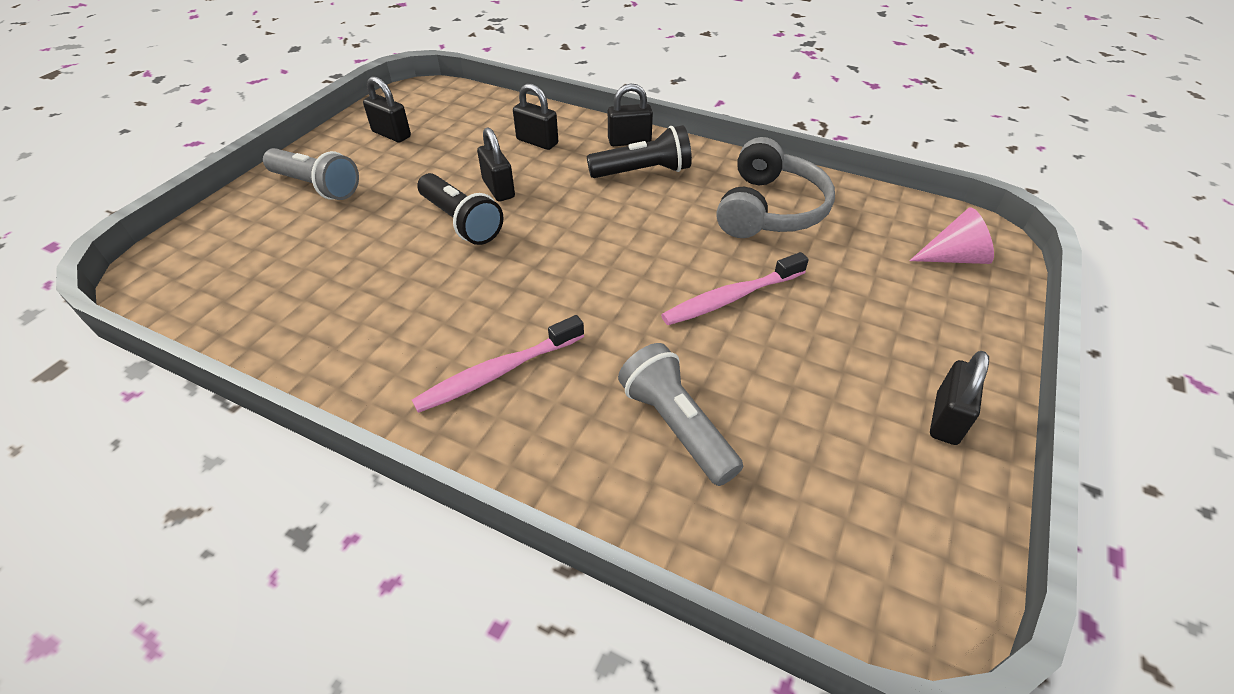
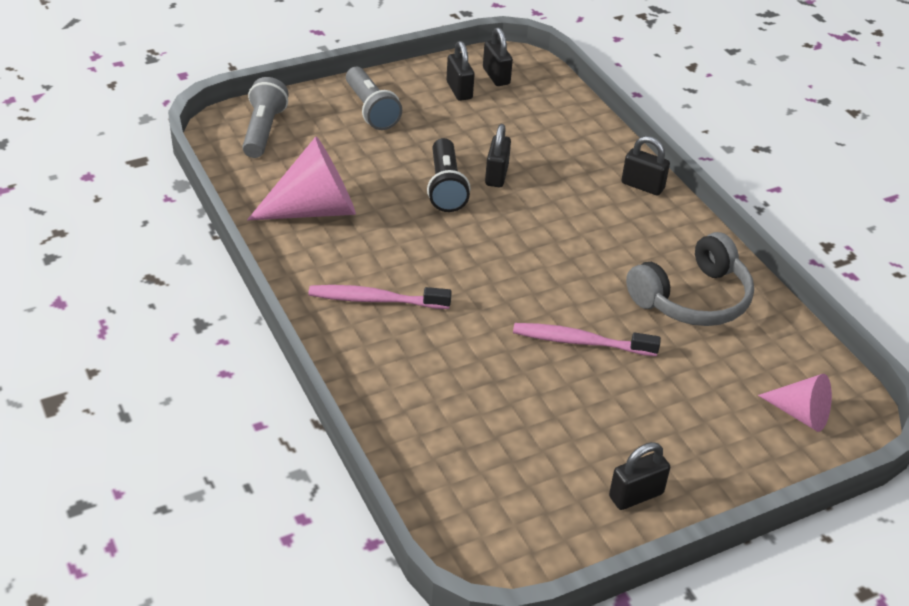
camera: 35 degrees right, 5 degrees down
(339, 312) = (314, 210): none -> pink cone
(537, 142) = (565, 150): black padlock -> black padlock (496, 76)
(643, 172) = (624, 217): black flashlight -> none
(676, 426) = (452, 392): grey flashlight -> grey flashlight (263, 131)

